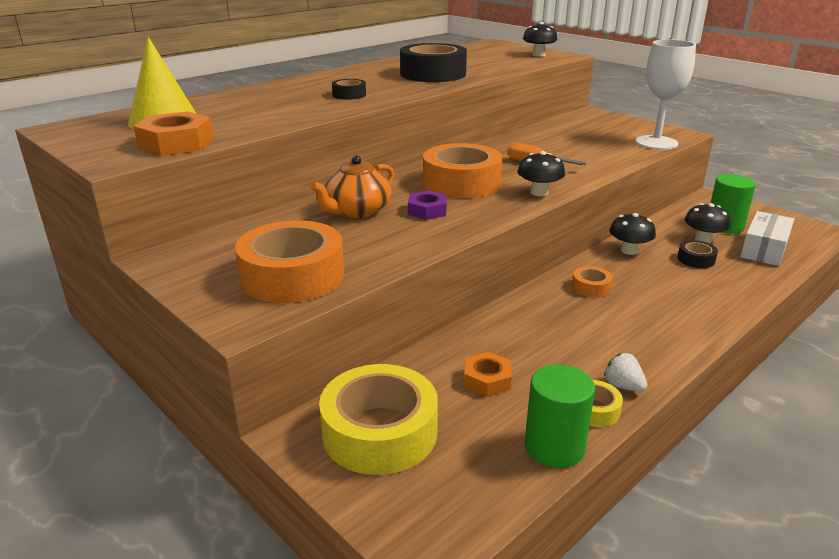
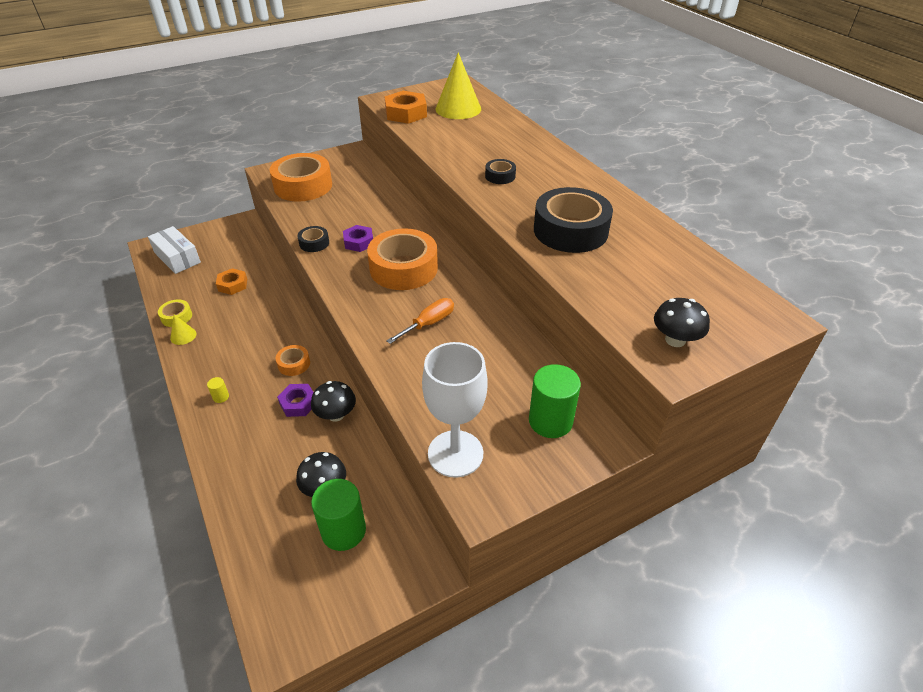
camera: 105 degrees right, 15 degrees up
(357, 211) = (377, 214): orange teapot -> none
(380, 432) = (224, 244): yellow tape -> none
(539, 192) = (358, 305): black mushroom -> none
(554, 447) = (166, 294): green cylinder -> green cylinder (550, 421)
(623, 386) = (183, 336): white strawberry -> yellow cone
(637, 272) = (298, 403): none -> purple nut
(680, 318) = (221, 397): none -> yellow cylinder
(696, 259) = (292, 458): black tape -> black tape (314, 243)
(764, 249) = (276, 535): white box -> white box (177, 257)

